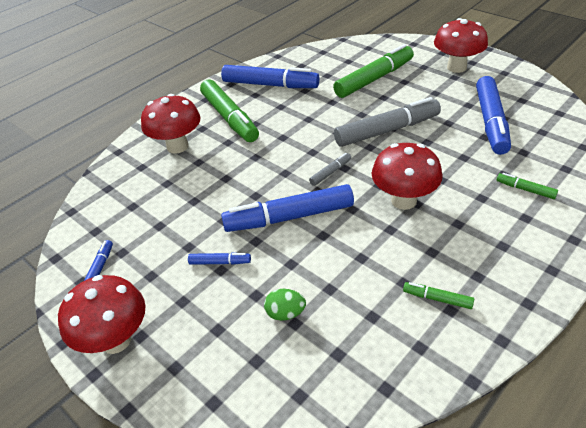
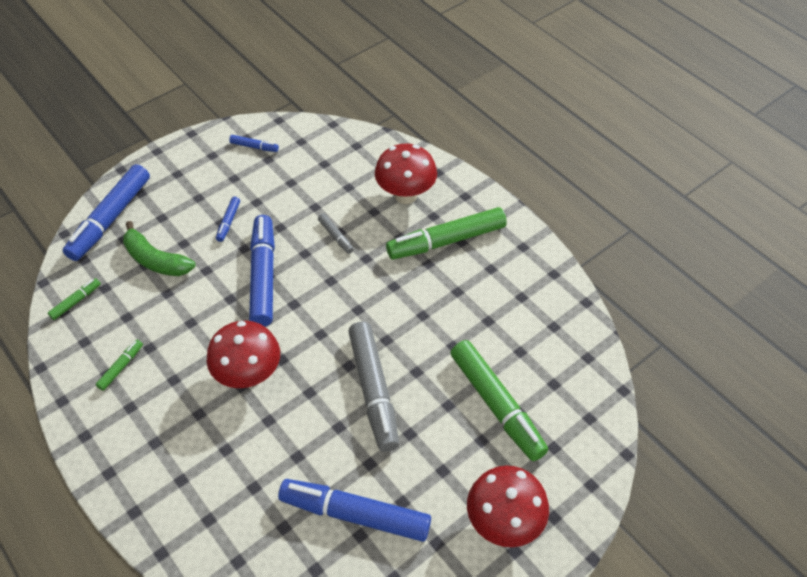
camera: 95 degrees right, 10 degrees up
(116, 340) = (179, 160): red mushroom -> none
(270, 85) = (509, 286): blue marker -> blue marker (110, 219)
(285, 313) = (156, 260): green egg -> green banana
(330, 172) = (316, 320): grey marker -> grey marker (335, 236)
(525, 189) = (220, 498): green marker -> green marker (76, 301)

